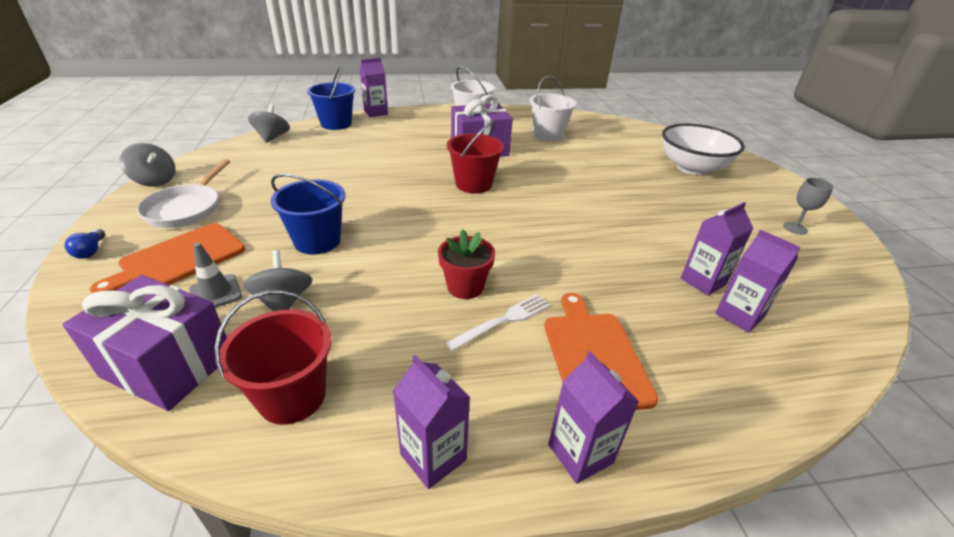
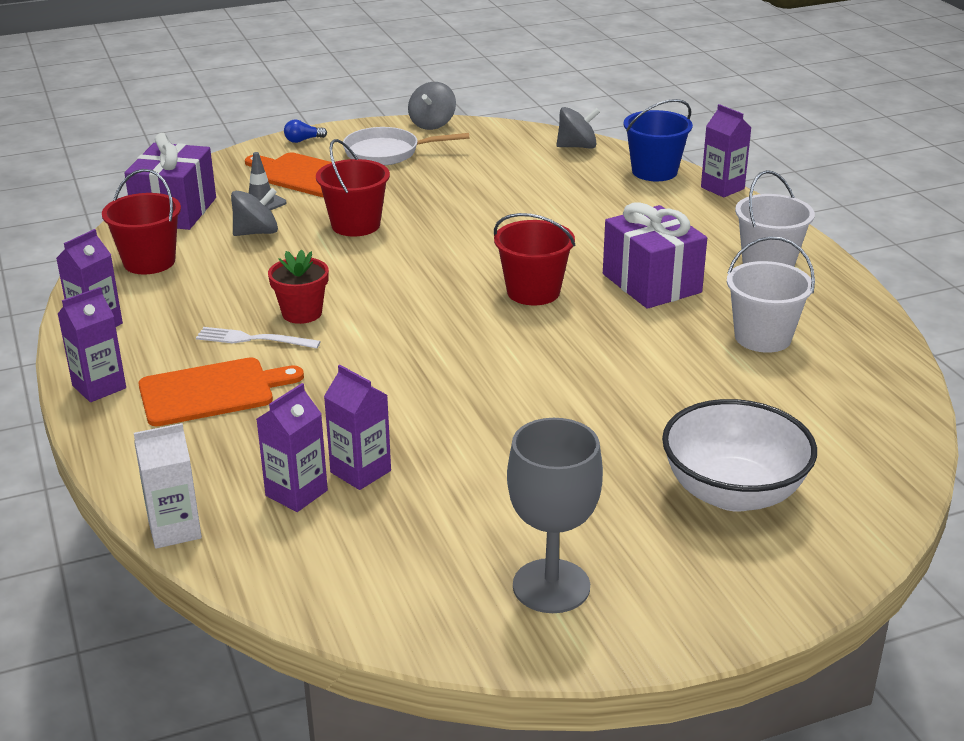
camera: 80 degrees right, 5 degrees down
(317, 241) = (355, 225): blue bucket -> red bucket
(503, 321) = (253, 339): white fork -> white fork turned 150 degrees clockwise
(795, 228) = (551, 586): grey goblet -> grey goblet, size x1.96
(816, 393) = (174, 530): none -> white carton

